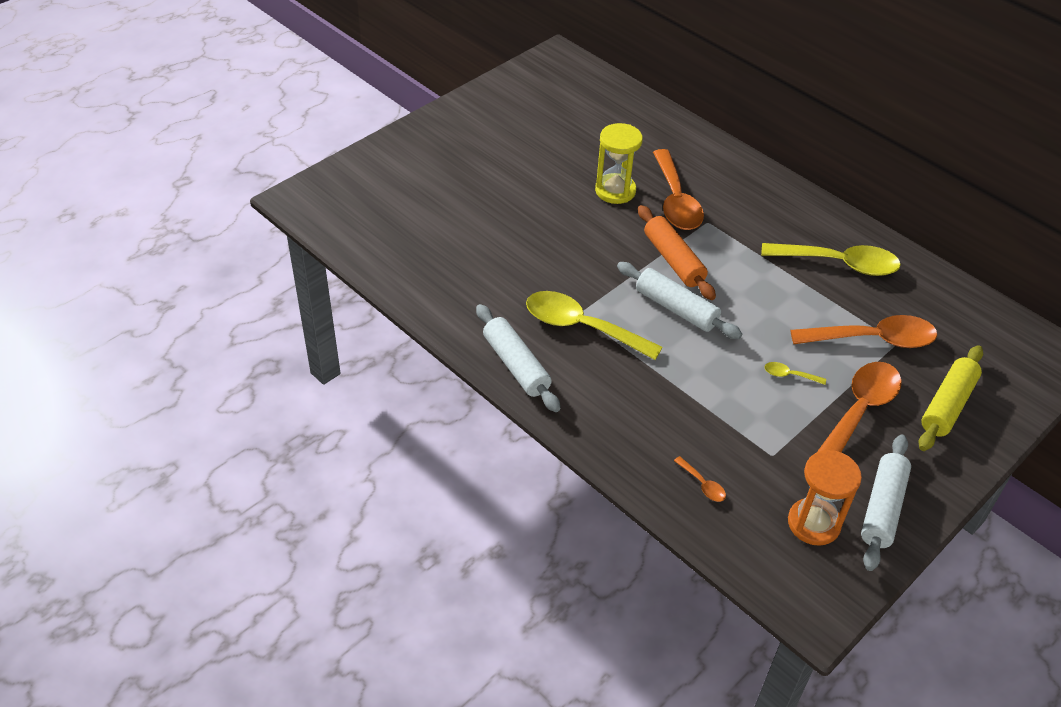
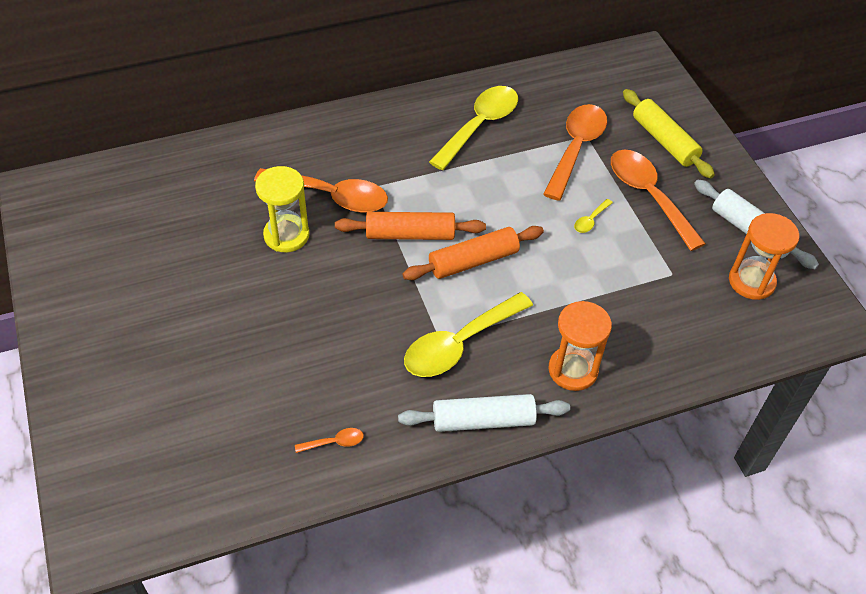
camera: 65 degrees left, 5 degrees up
(606, 410) = (573, 370): none -> orange hourglass
(676, 308) = (473, 261): white rolling pin -> orange rolling pin
(702, 484) = (686, 337): orange spoon -> orange spoon (334, 442)

